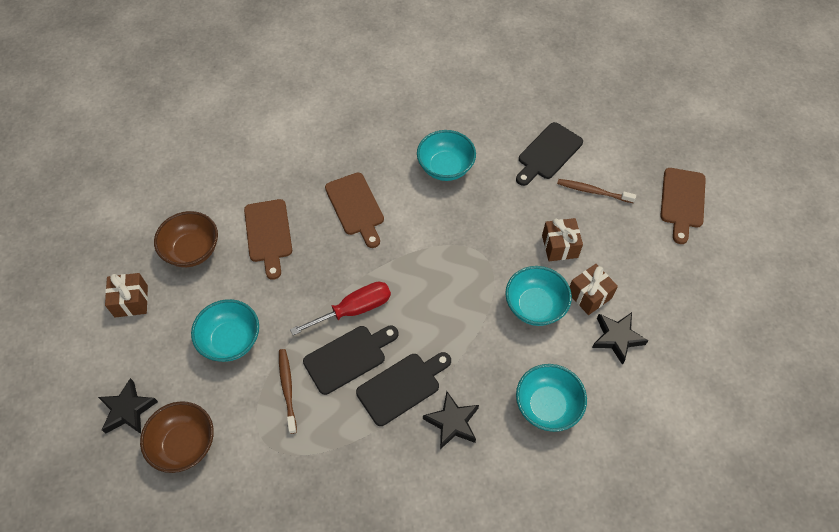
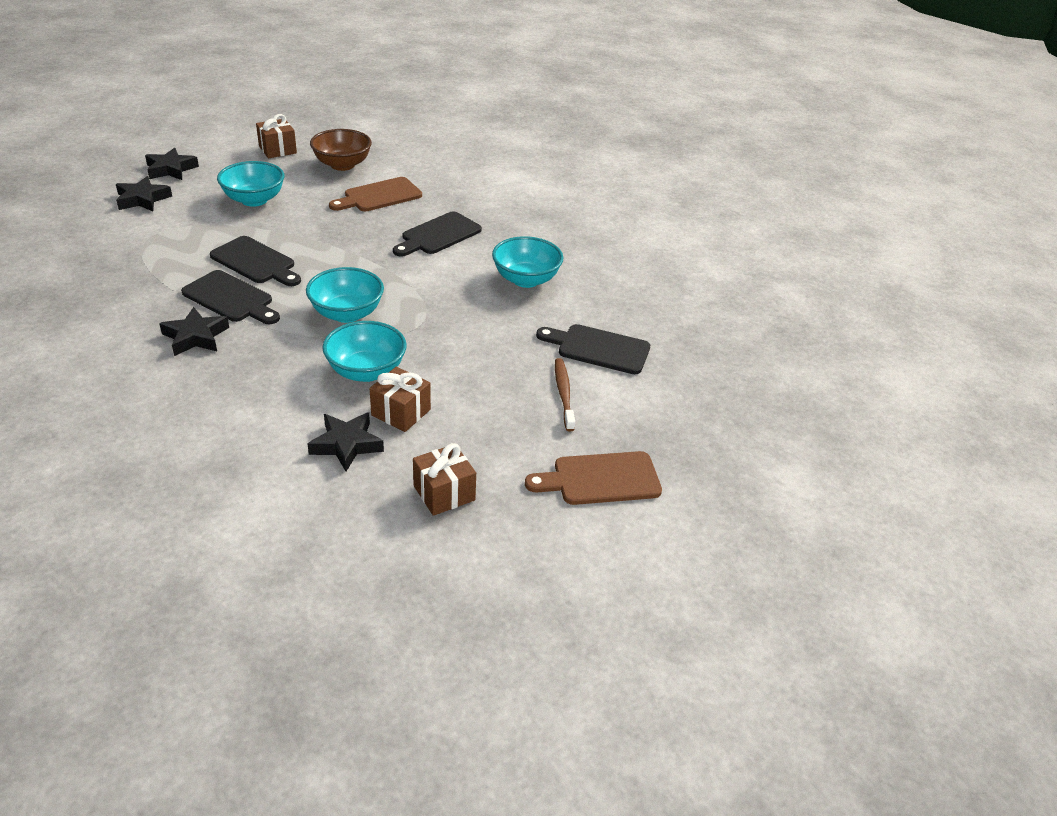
camera: 65 degrees right, 20 degrees down
(184, 444) = (142, 199): brown bowl -> black star
(287, 389) = (210, 236): brown toothbrush -> none
(354, 310) = (313, 256): red screwdriver -> none
(356, 207) = (438, 235): brown cutting board -> black cutting board
(547, 406) = (232, 400): turquoise bowl -> turquoise bowl (347, 314)
(560, 246) = (462, 378): brown gift -> brown gift (444, 493)

